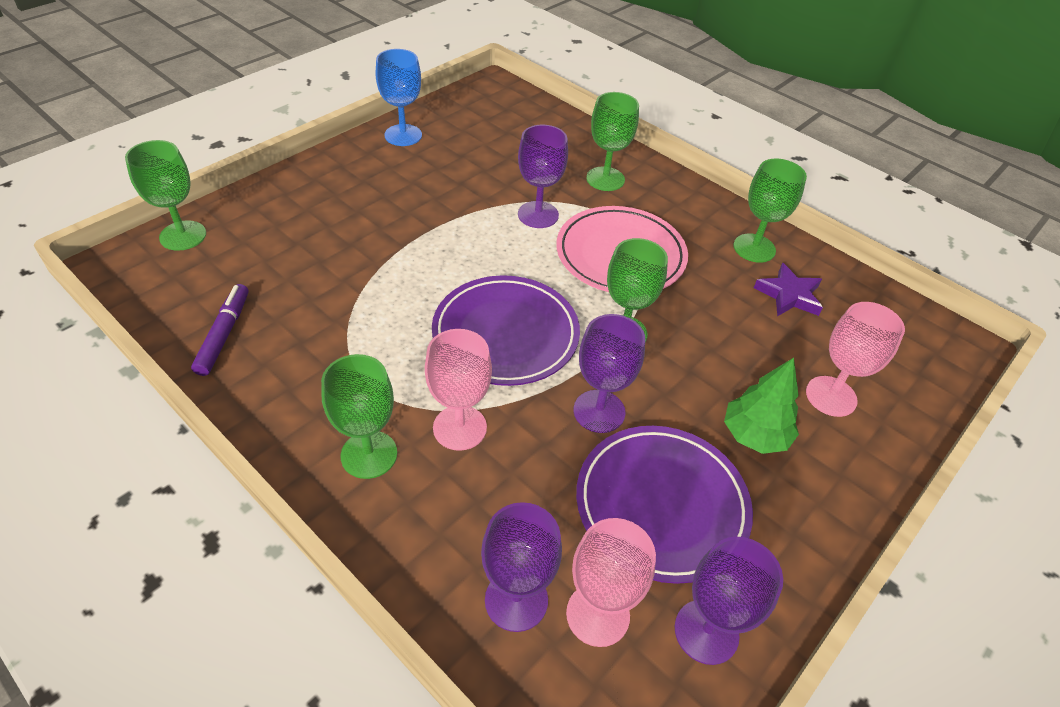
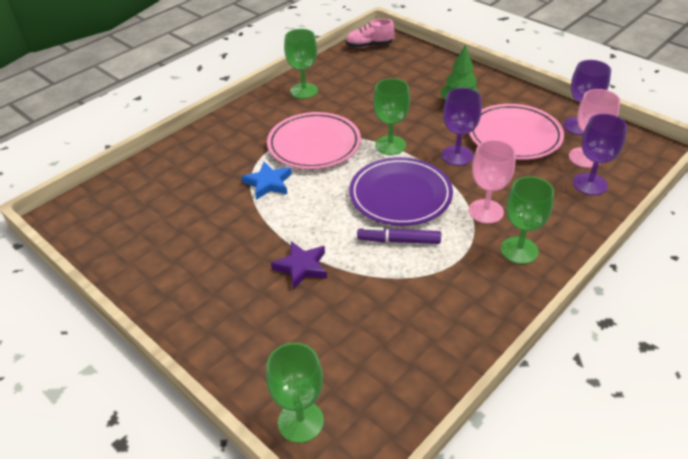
camera: 85 degrees left, 5 degrees down
(224, 334) = (429, 353): purple marker -> purple marker (399, 241)
(403, 135) = (140, 273): blue goblet -> none
(538, 215) = (268, 183): purple goblet -> blue star
(605, 179) = (223, 150): green goblet -> none
(661, 505) = (514, 136): purple plate -> pink plate
(789, 295) = (347, 82): purple star -> purple star (301, 267)
(831, 396) = (425, 78): pink goblet -> none
(919, 329) = (369, 46): none -> pink shoe

